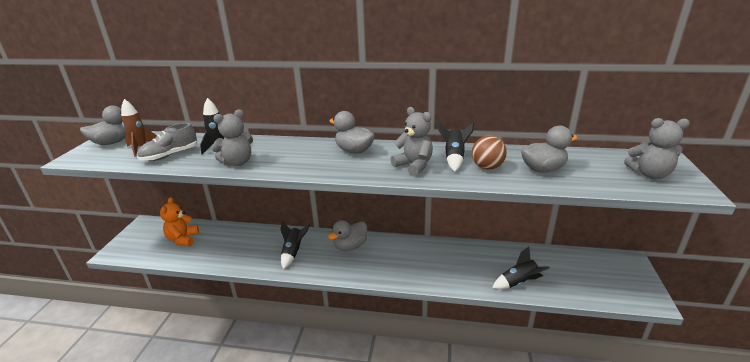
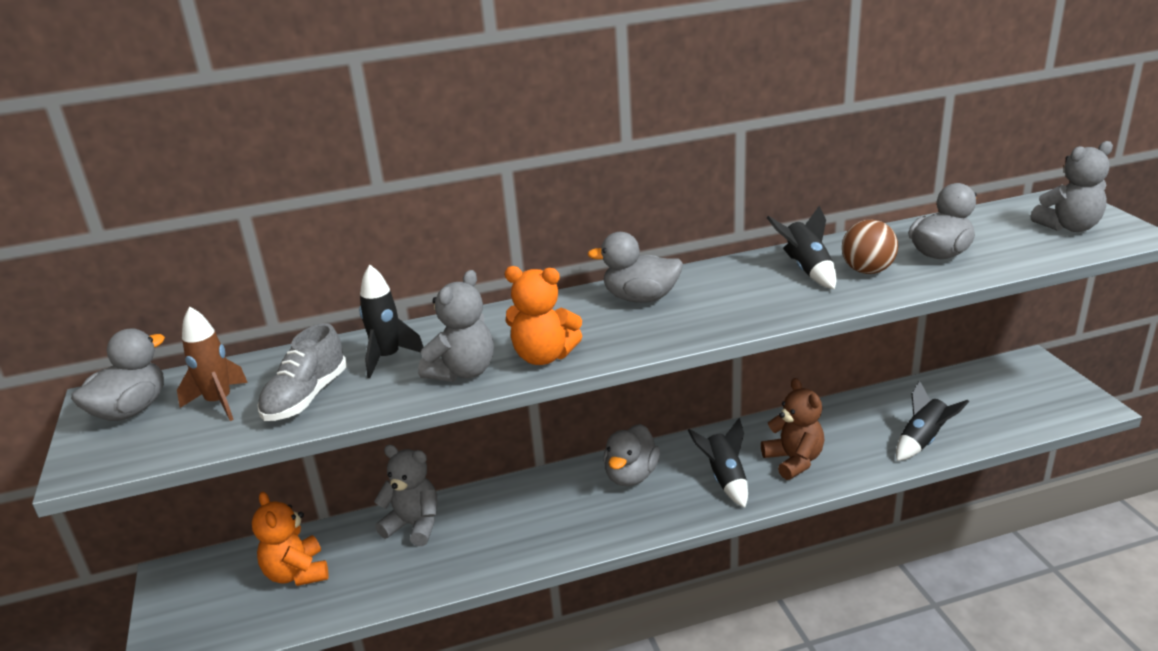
camera: 25 degrees left, 0 degrees up
(277, 165) = (543, 356): none -> orange teddy bear
(293, 252) = (542, 519): black rocket -> black rocket (725, 479)
(414, 165) = (763, 296): grey teddy bear -> grey teddy bear (414, 525)
(436, 267) = (794, 461): none -> brown teddy bear

